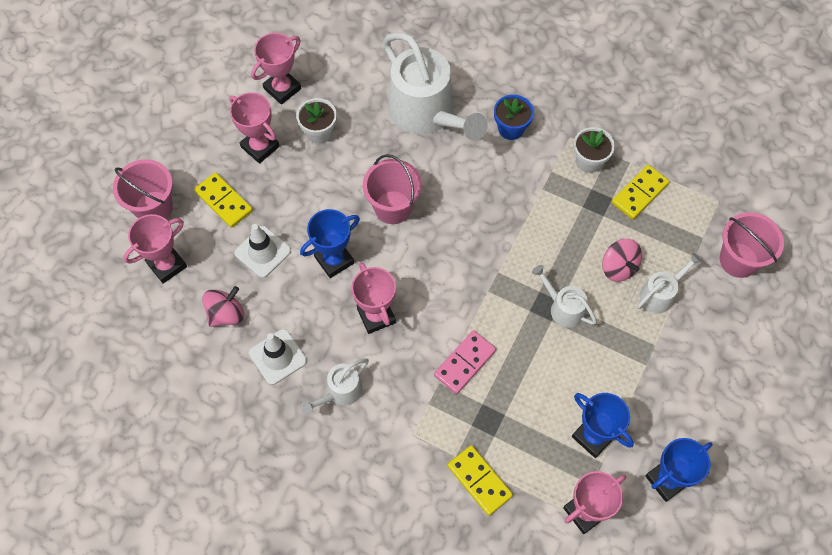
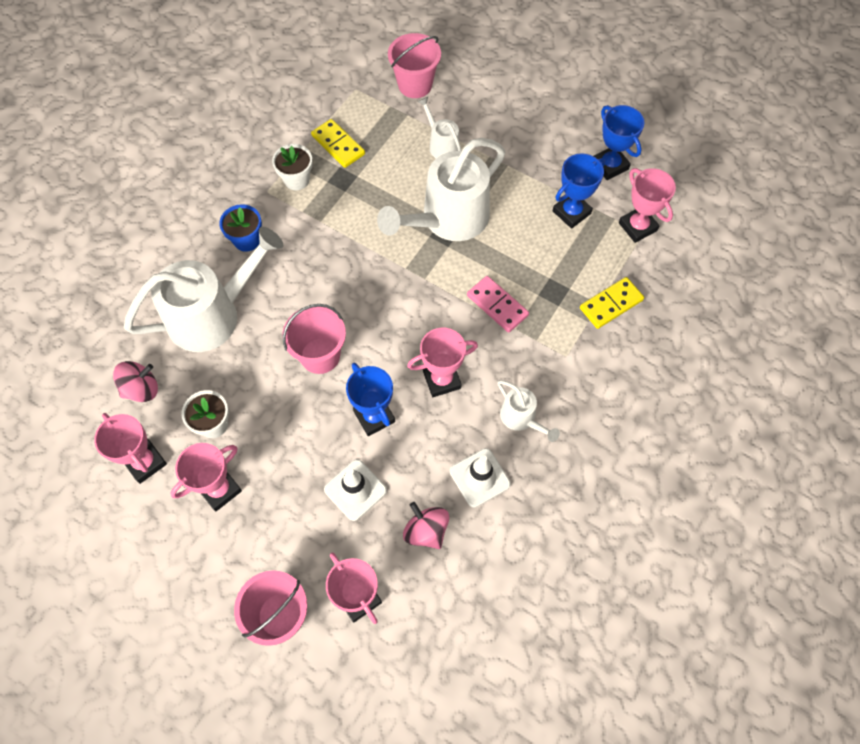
camera: 85 degrees left, 0 degrees up
(224, 201) = (285, 531): yellow domino -> none
(562, 307) = (447, 220): white watering can -> white watering can, size x2.10
(618, 267) = (412, 172): pink spinning top -> pink spinning top (141, 389)

